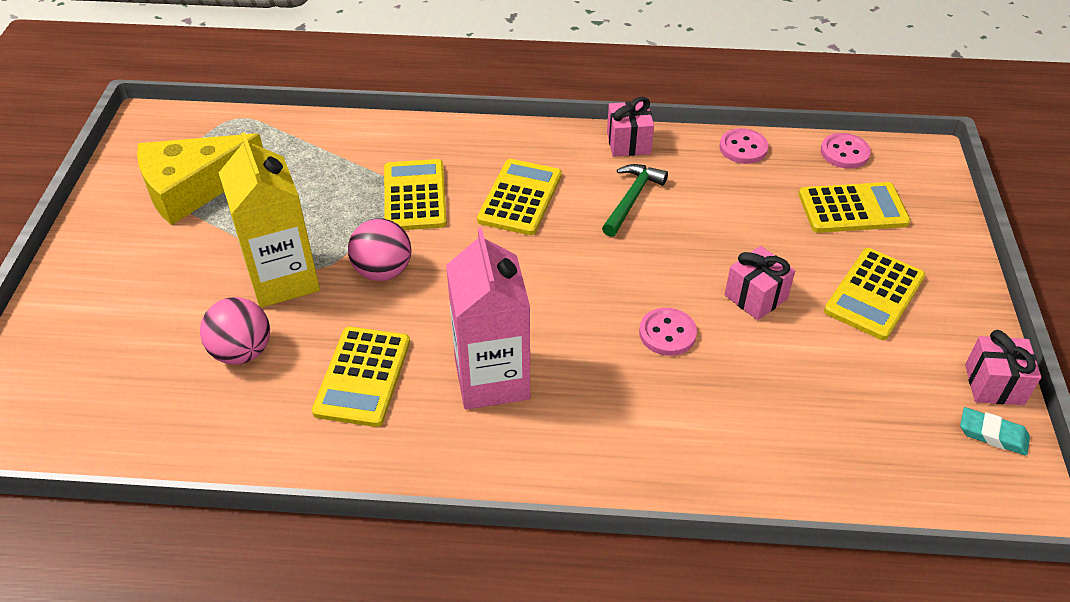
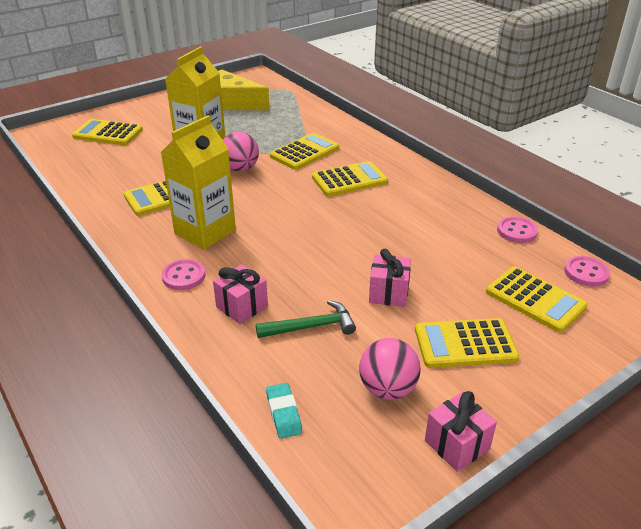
camera: 50 degrees right, 10 degrees down
(104, 352) = (108, 133): none -> yellow calculator
(242, 352) = (144, 161): pink ball -> pink ball (387, 389)
(492, 379) = (205, 232): pink carton -> yellow carton
(628, 143) = (450, 191): pink gift -> pink gift (242, 307)
(631, 199) = (404, 213): green hammer -> green hammer (311, 327)
(667, 333) = (312, 273): pink button -> pink button (183, 276)
(992, 435) = (402, 464): turquoise eraser -> turquoise eraser (283, 413)

